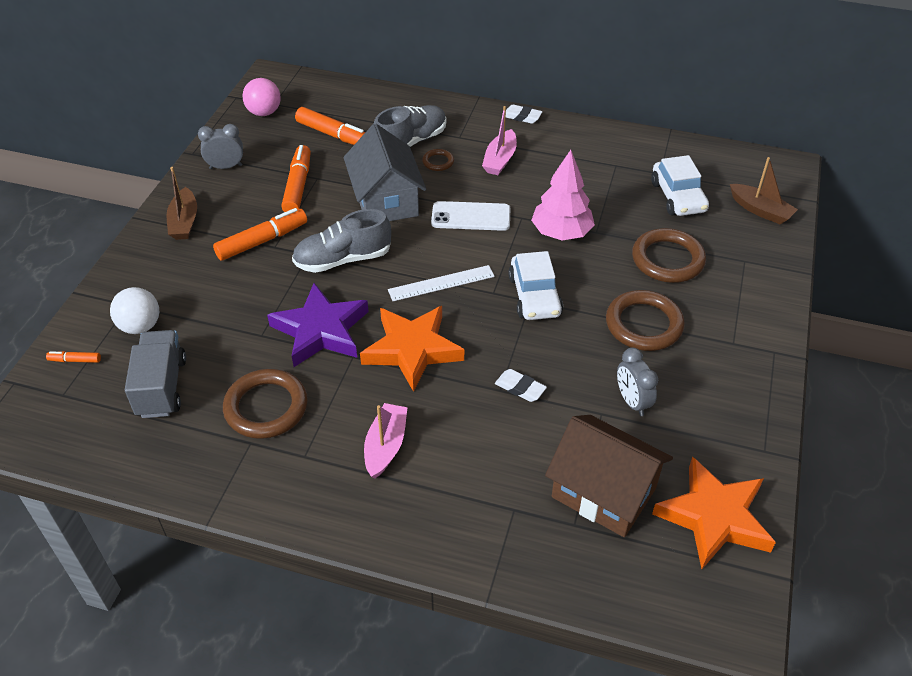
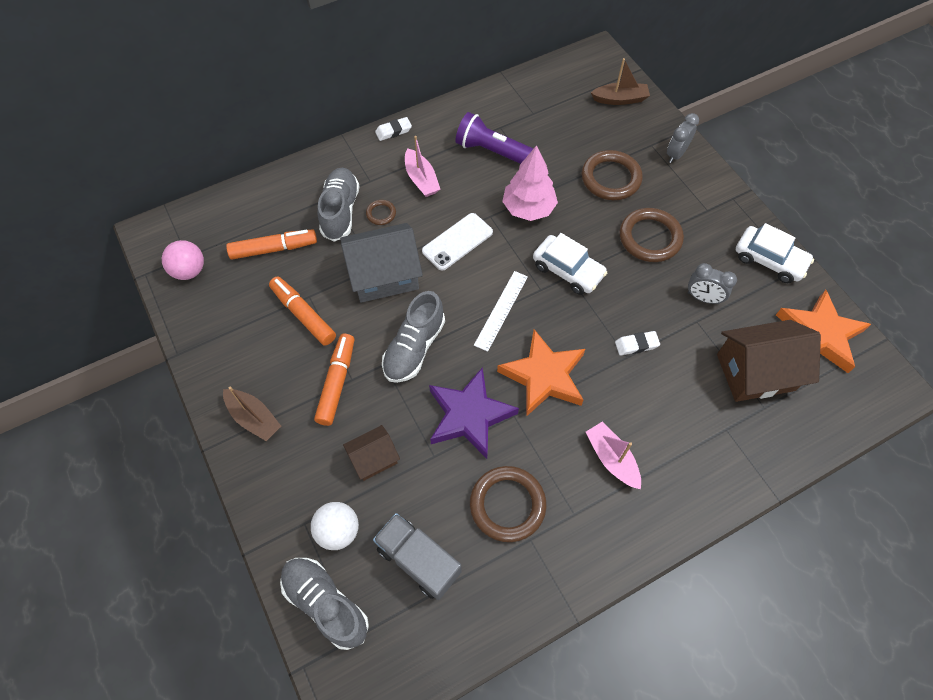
camera: 45 degrees left, 15 degrees up
(75, 360) = (326, 603): orange marker -> grey shoe
(221, 303) = (373, 458): none -> brown house
(226, 167) = (223, 344): grey clock -> grey clock (676, 154)
(386, 201) = (384, 275): grey house -> grey house turned 45 degrees counterclockwise
(586, 178) = (494, 152): none -> purple flashlight
(678, 197) = (564, 124): white car -> white car (769, 260)

